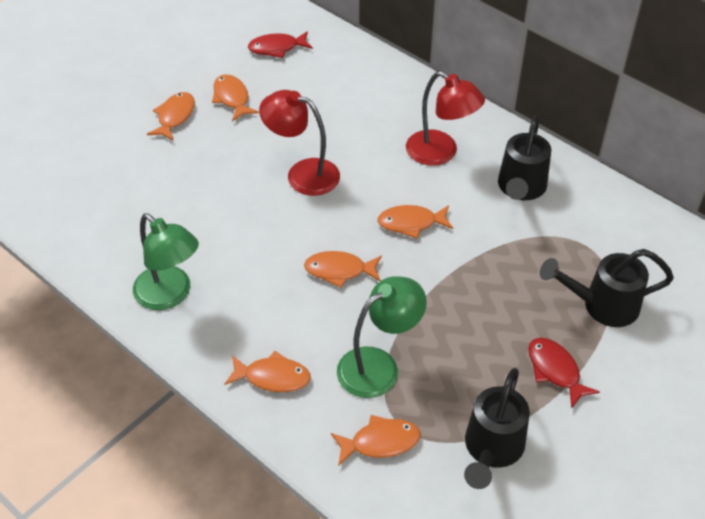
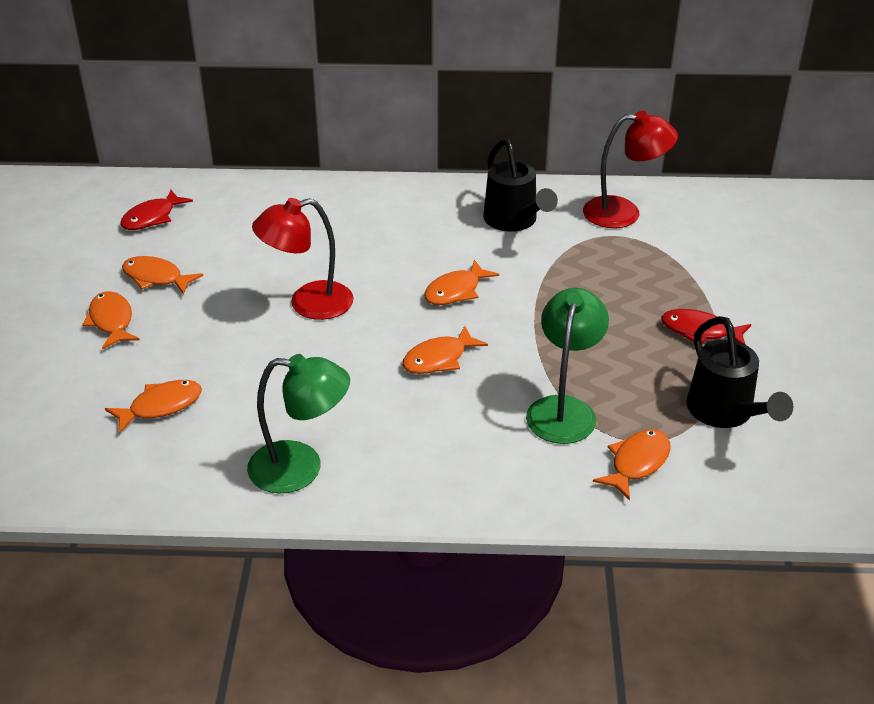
camera: 40 degrees left, 10 degrees down
(273, 377) = (485, 473): orange fish -> orange fish (161, 406)
(440, 153) = (415, 228): red lamp -> red lamp (624, 213)
(602, 305) = (676, 269): black watering can -> none

